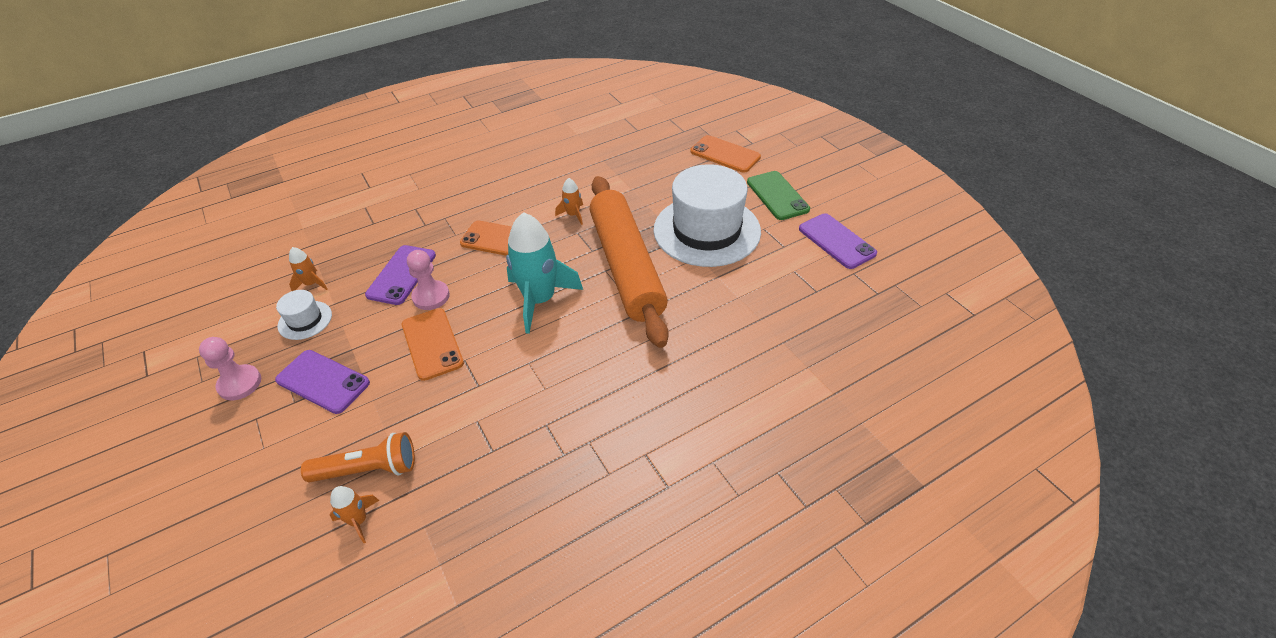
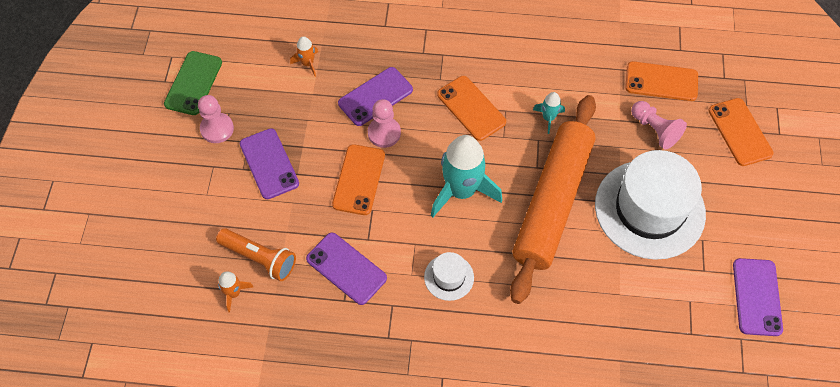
camera: 35 degrees right, 15 degrees up
(305, 320) = (285, 97): white hat -> white hat (449, 277)
(474, 422) = (346, 268): none -> purple phone
(573, 215) = (548, 118): orange rocket -> turquoise rocket
(641, 153) = (661, 81): none -> orange phone
(663, 182) = (654, 130): none -> pink pawn
(777, 196) = (747, 212): green phone -> green phone (193, 83)

